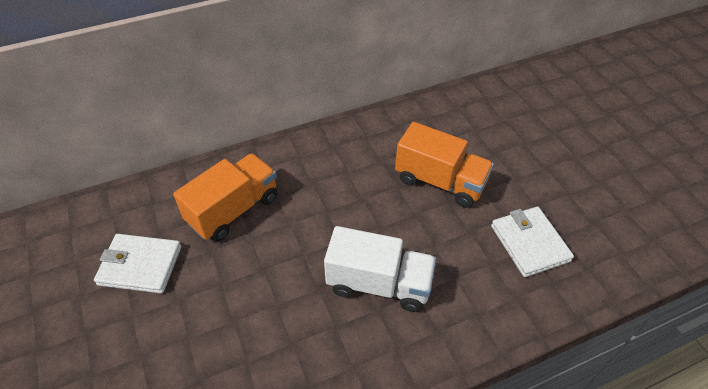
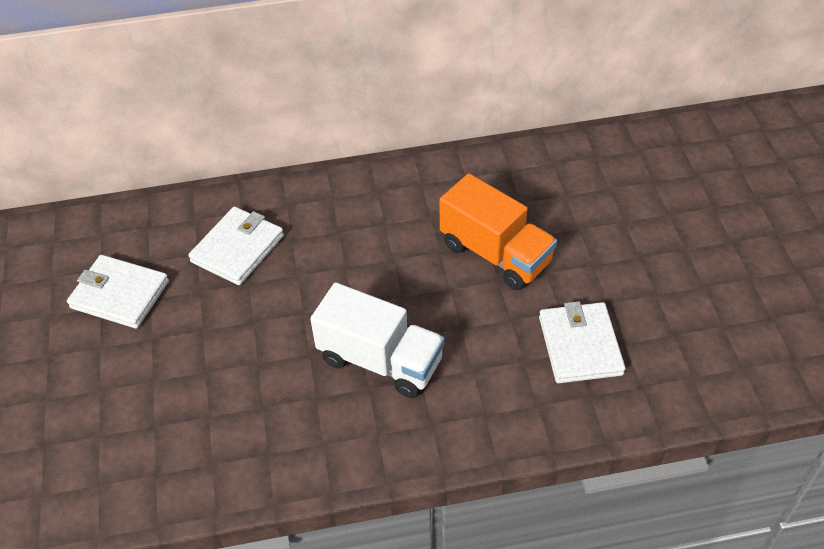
camera: 15 degrees right, 0 degrees up
(233, 210) = (237, 249): orange truck -> white wallet

